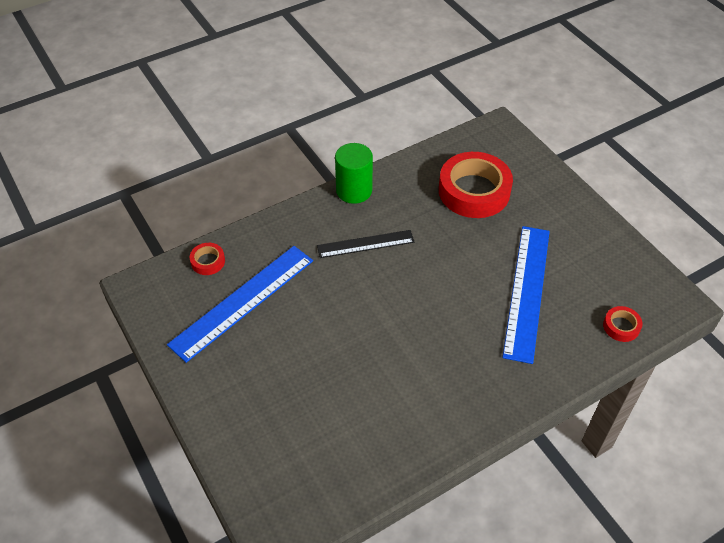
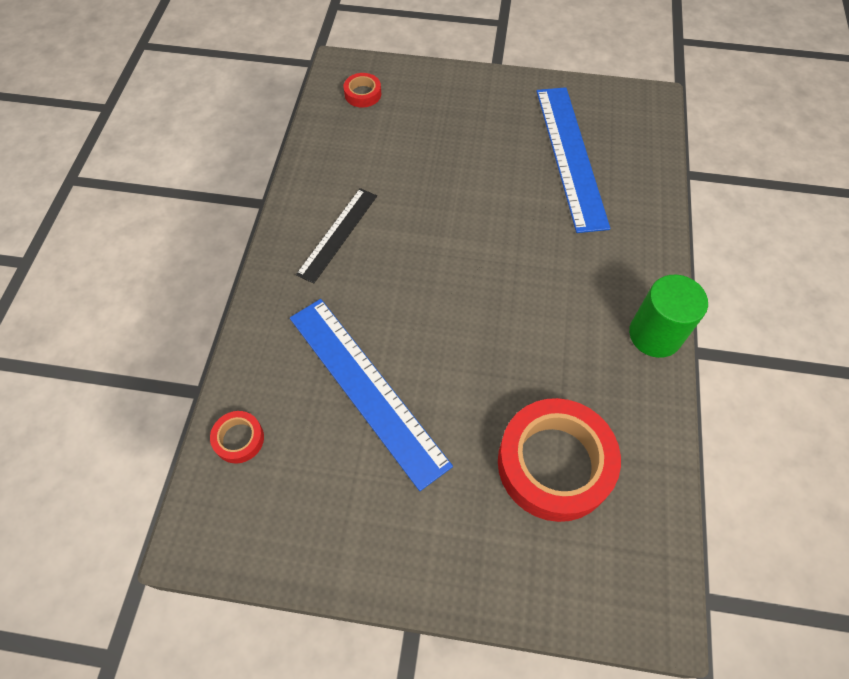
camera: 130 degrees right, 10 degrees up
(208, 261) = (643, 157): red tape -> red tape (363, 94)
(365, 244) = (562, 291): black ruler -> black ruler (338, 234)

